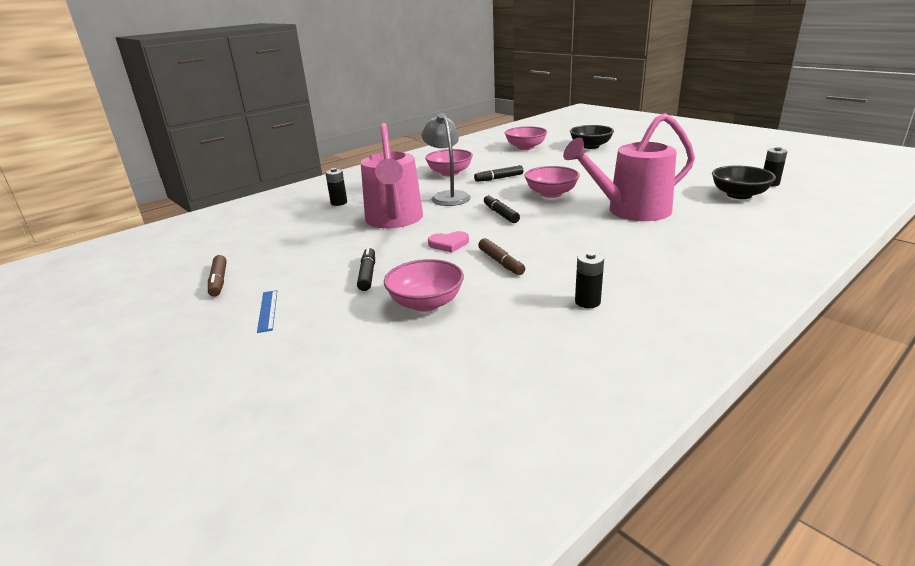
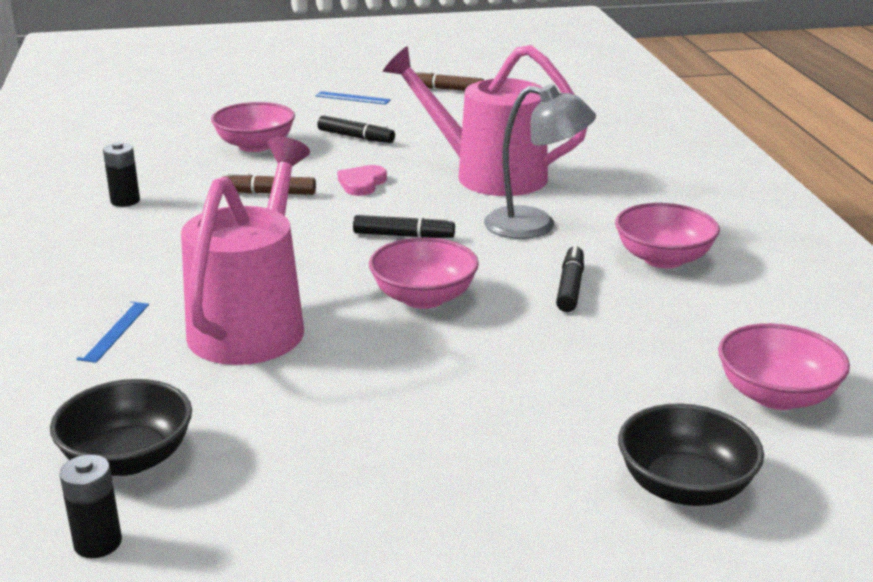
camera: 120 degrees right, 0 degrees up
(339, 203) = (612, 160): black battery -> none
(696, 231) = (114, 331): none -> blue ruler

